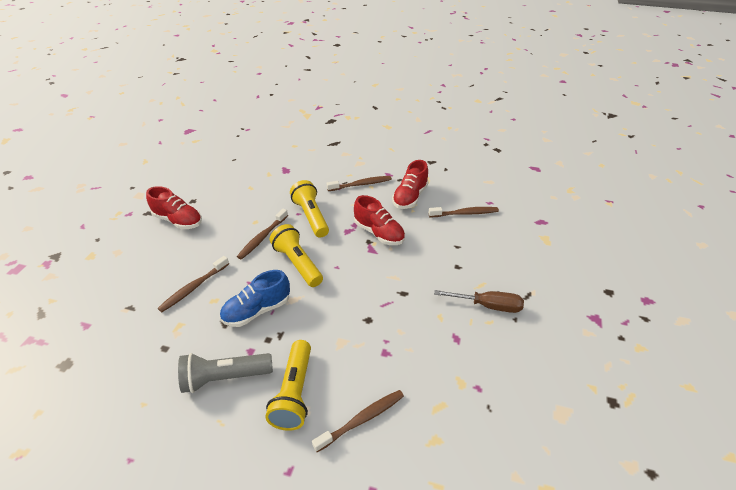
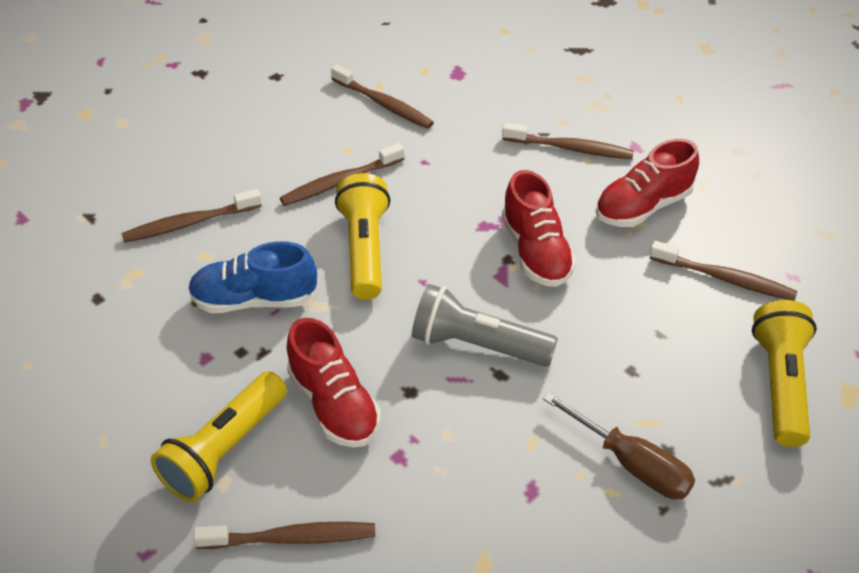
camera: 30 degrees right, 5 degrees up
(178, 220) = (234, 103): red shoe -> red shoe (334, 404)
(224, 378) = (147, 380): grey flashlight -> grey flashlight (477, 344)
(259, 195) = (384, 104): none -> brown toothbrush
(311, 216) = (442, 175): yellow flashlight -> yellow flashlight (780, 383)

